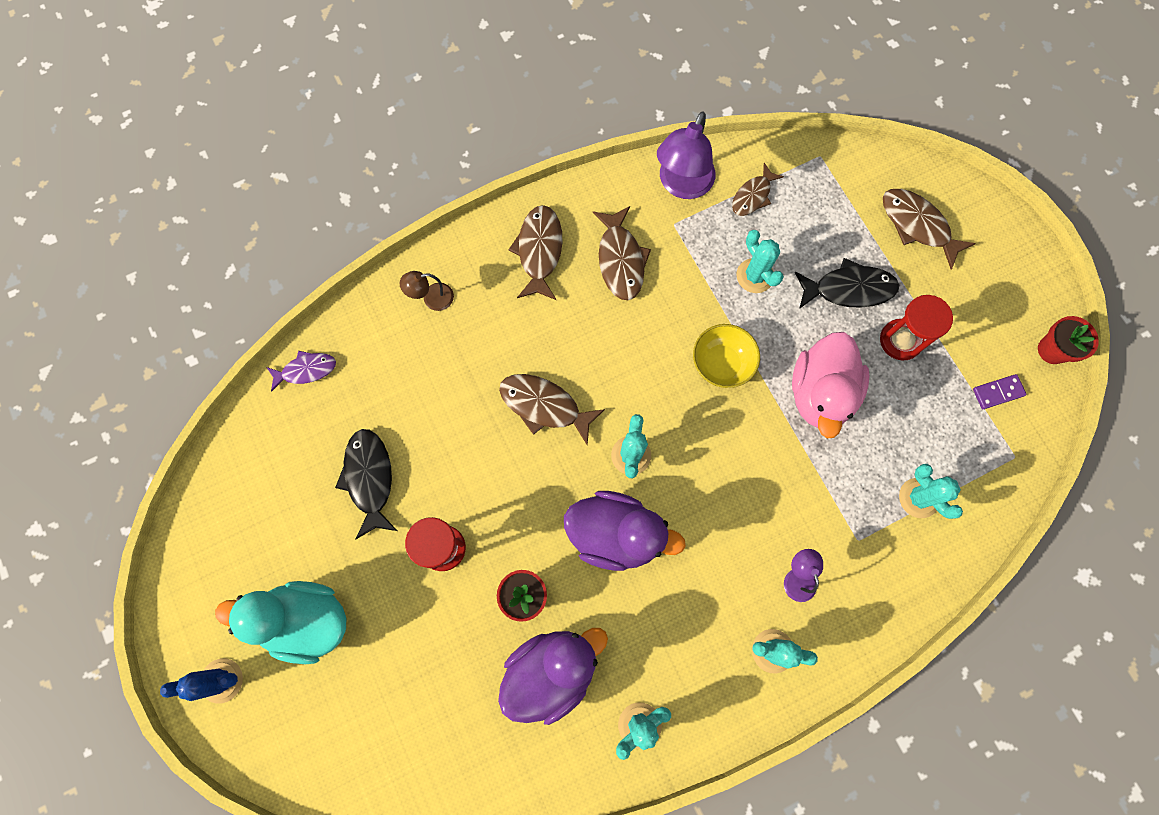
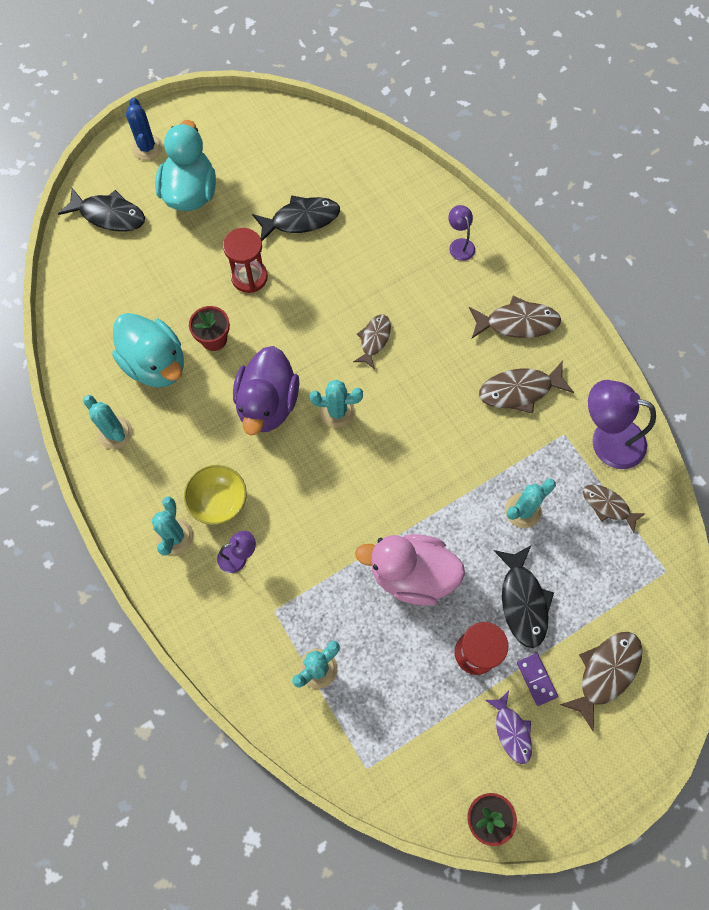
camera: 85 degrees right, 5 degrees down
(306, 370) = (385, 165): purple fish -> purple fish (511, 731)
(323, 735) = (109, 215): none -> black fish
(432, 298) = (459, 245): brown lamp -> purple lamp
(544, 406) = (374, 339): brown fish -> brown fish, size x0.66
(551, 671) = (156, 364): purple duck -> turquoise duck
(721, 364) = (430, 483): yellow bowl -> yellow bowl (219, 501)
(997, 392) = (432, 753): purple domino -> purple domino (536, 679)

